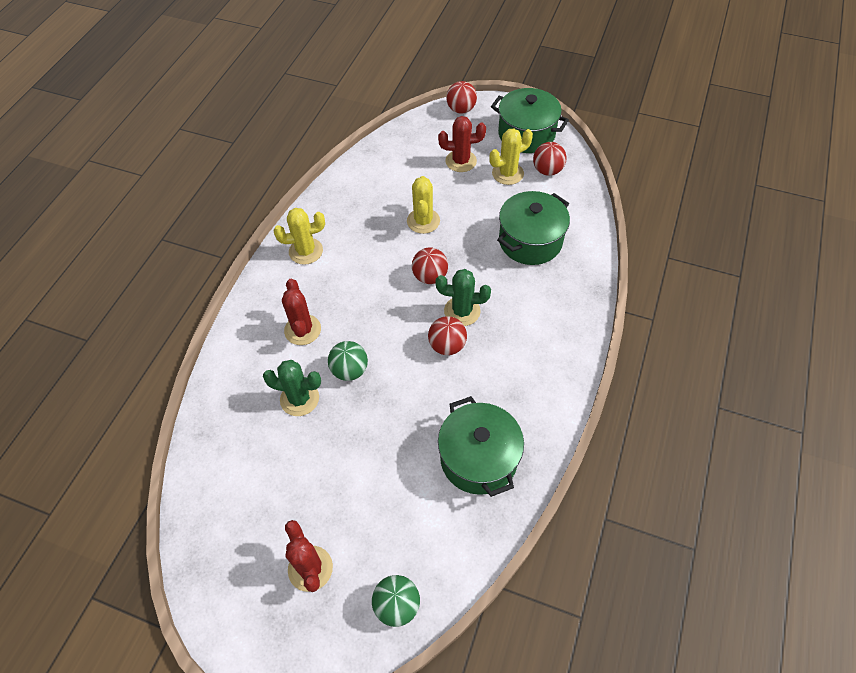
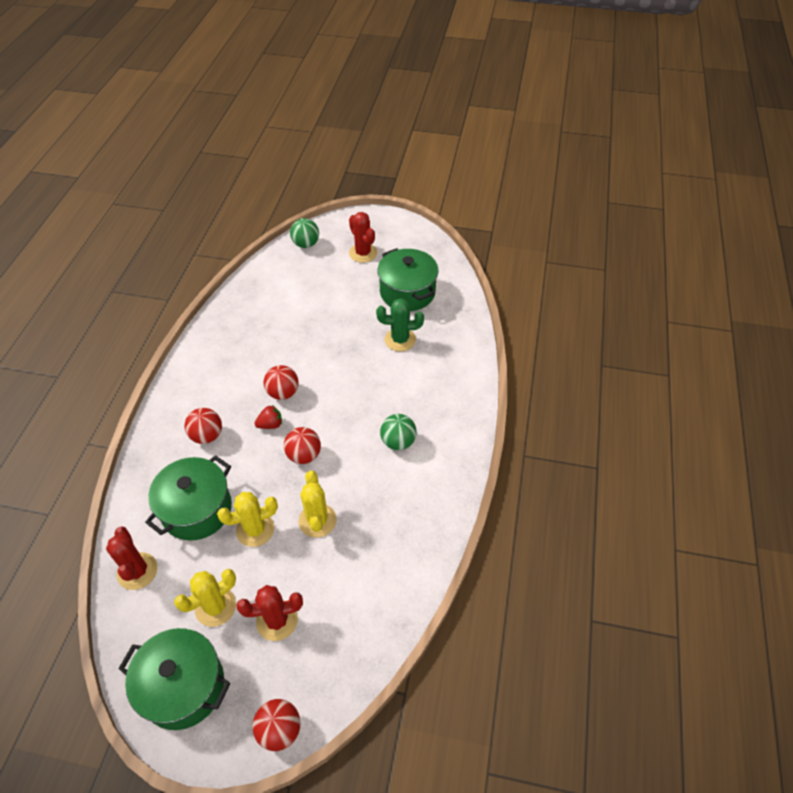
camera: 170 degrees right, 5 degrees down
(302, 330) = (415, 391): red cactus -> red cactus (137, 571)
(306, 251) = (437, 467): yellow cactus -> yellow cactus (255, 529)
(350, 370) = (364, 364): green ball -> green ball (398, 442)
(462, 311) = (270, 424): green cactus -> red strawberry
(478, 458) = (255, 318): green pot -> green pot (407, 292)
(547, 170) = (163, 619): red ball -> red ball (207, 435)

